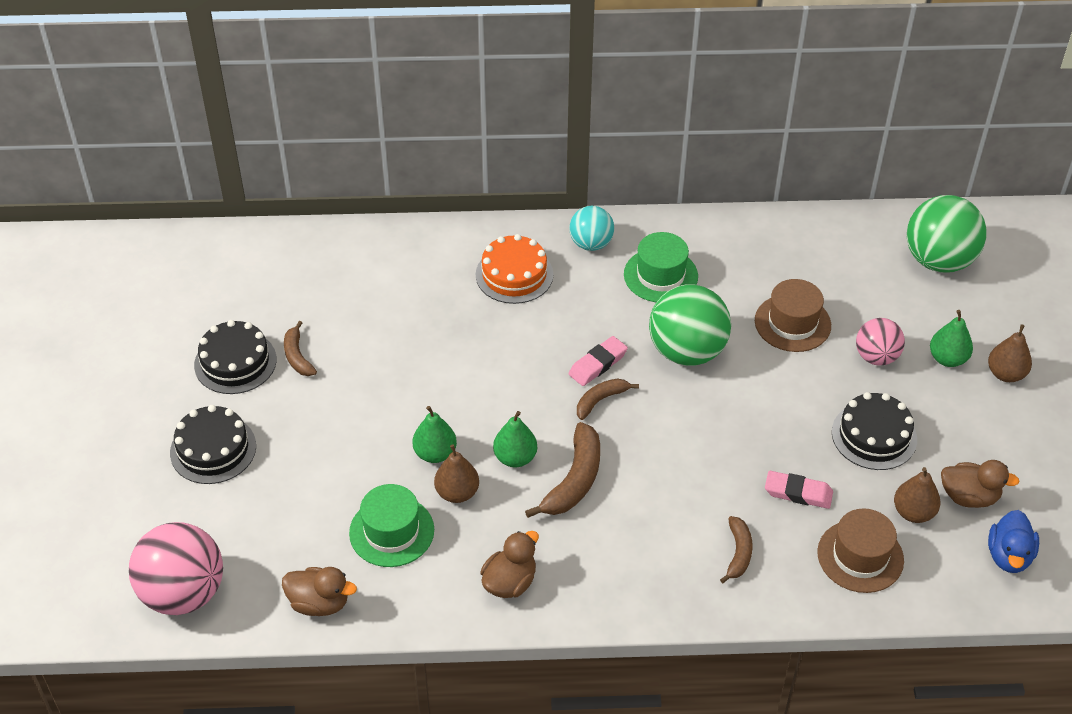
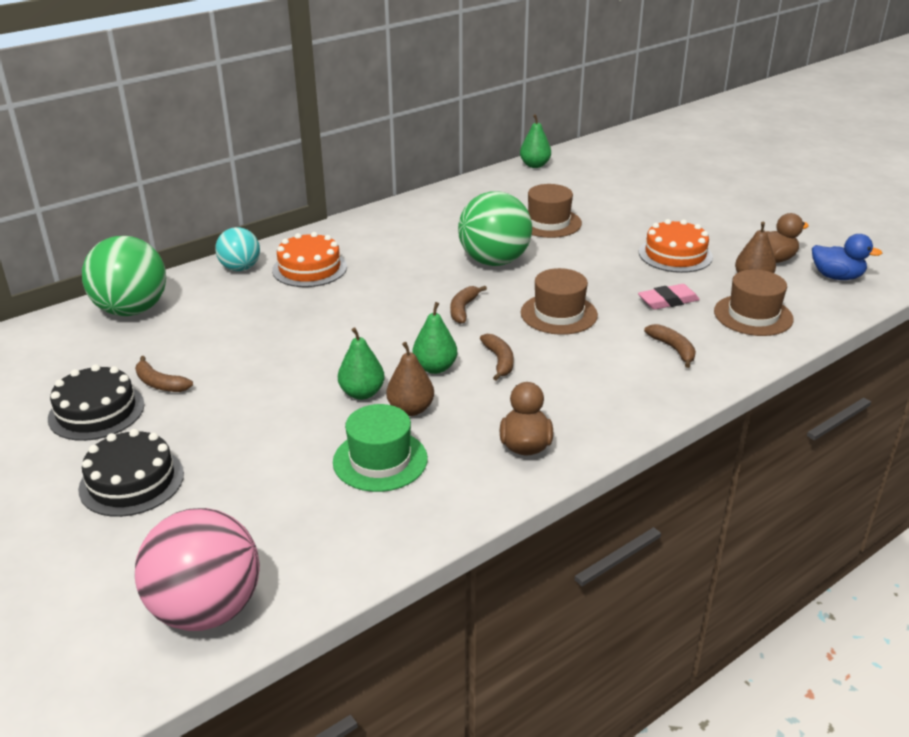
camera: 35 degrees left, 15 degrees down
(319, 603) = (366, 544): brown duck -> none
(574, 480) = (499, 361): brown banana -> brown banana, size x0.60
(591, 244) = (352, 233): turquoise ball -> turquoise ball (240, 268)
(598, 364) = (436, 291): pink eraser -> none
(660, 275) = (426, 231): green hat -> none
(679, 453) = (559, 314): none -> brown hat
(874, 436) = (675, 254): black cake -> orange cake
(876, 357) = (623, 219): pink ball -> none
(938, 260) = (600, 166): green ball -> green ball (132, 310)
(947, 359) = (667, 205): green pear -> green pear (535, 165)
(1005, 374) = (710, 199): brown pear -> none
(1008, 556) = (836, 277): blue duck -> blue duck turned 45 degrees counterclockwise

